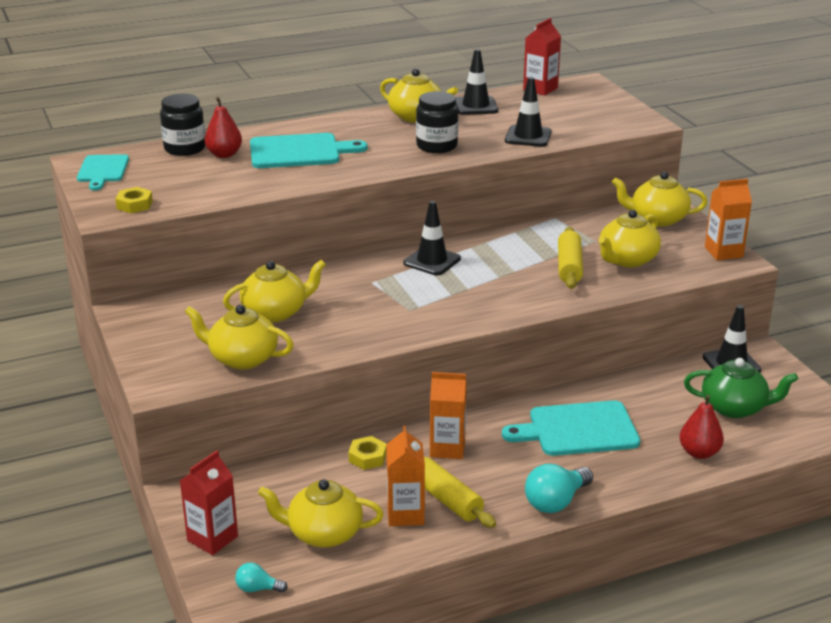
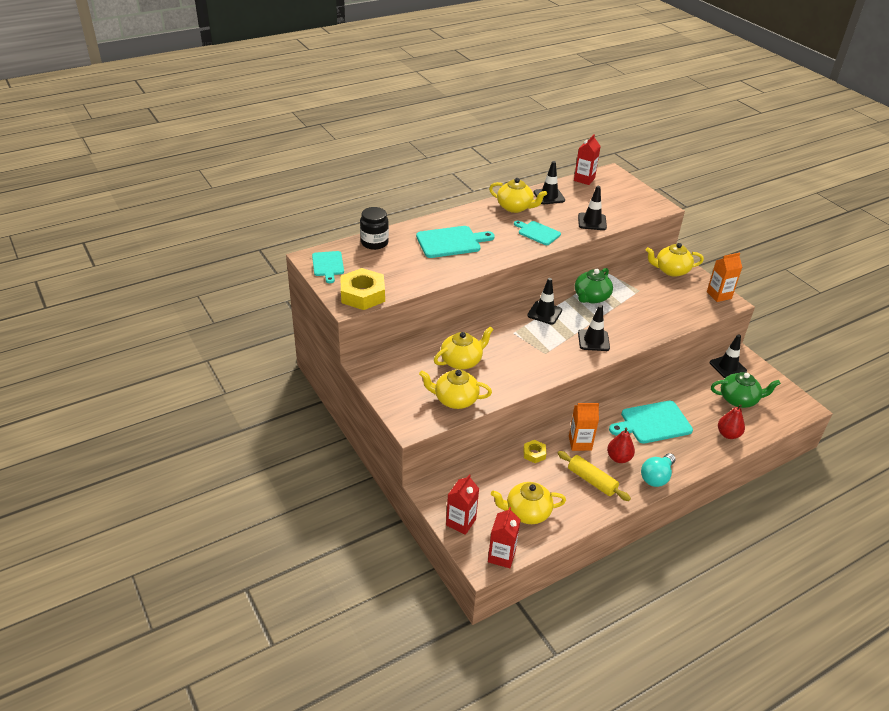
camera: 10 degrees left, 10 degrees up
(134, 205) = (362, 294): yellow nut -> yellow nut, size x2.02
(224, 154) = (403, 247): red pear -> red pear (618, 458)
(258, 588) = (501, 556): turquoise light bulb -> red carton
(405, 514) = (571, 494): orange carton -> none
(437, 146) = (537, 233): black jar -> turquoise cutting board
(494, 298) = (593, 340): none -> black traffic cone
(514, 246) = (591, 297): none -> green teapot
(569, 267) = (630, 312): yellow rolling pin -> none
(627, 260) = (663, 305): yellow teapot -> none

